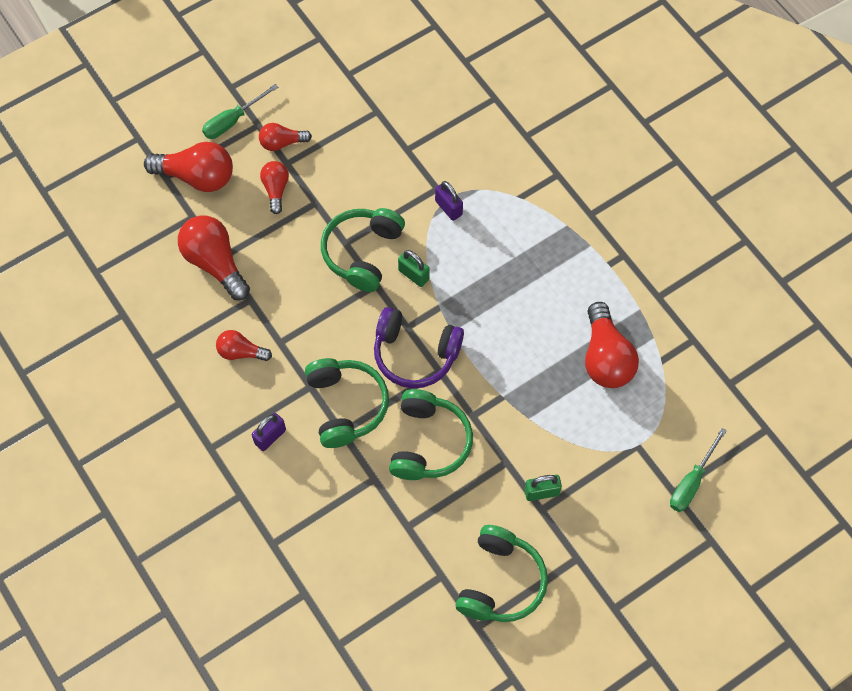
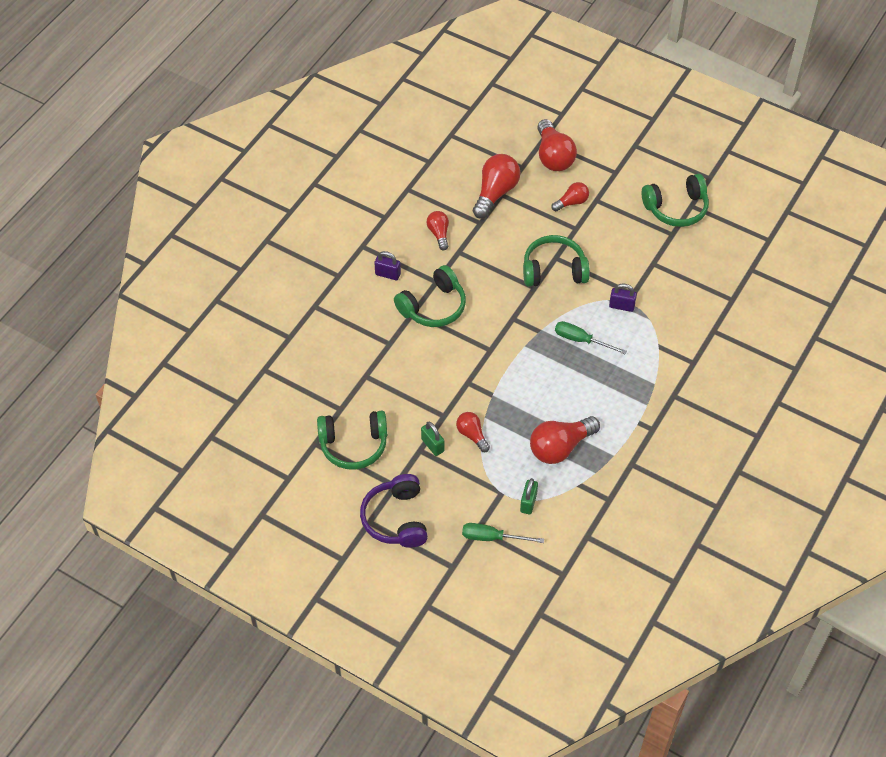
camera: 65 degrees right, 10 degrees down
(232, 121) = (609, 157): green screwdriver -> green screwdriver (581, 340)
(282, 143) = (610, 191): red light bulb -> red light bulb (472, 435)
(413, 275) = (555, 306): green padlock -> green padlock (528, 502)
(415, 354) = (495, 331): purple headphones -> purple headphones (396, 519)
(428, 442) = (433, 364): green headphones -> green headphones (676, 208)
(448, 208) = (621, 306): purple padlock -> purple padlock turned 75 degrees clockwise

